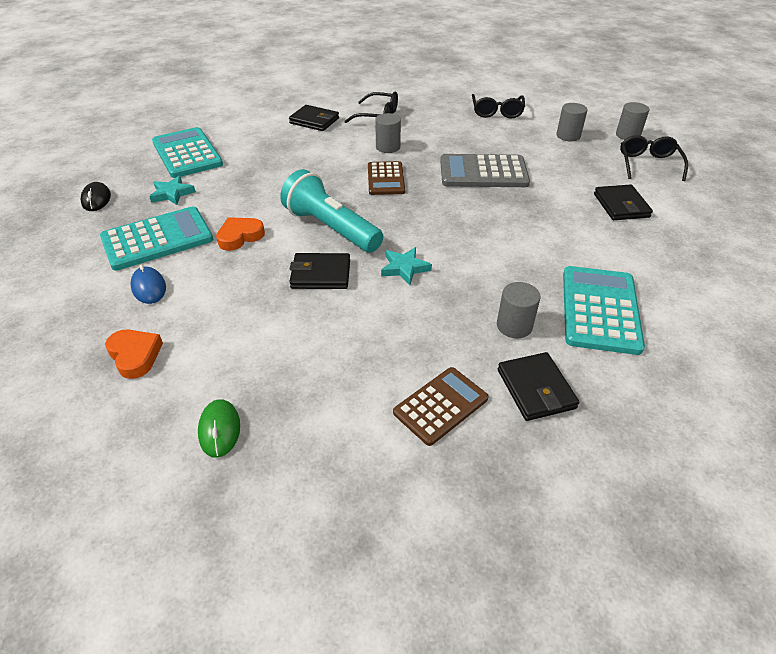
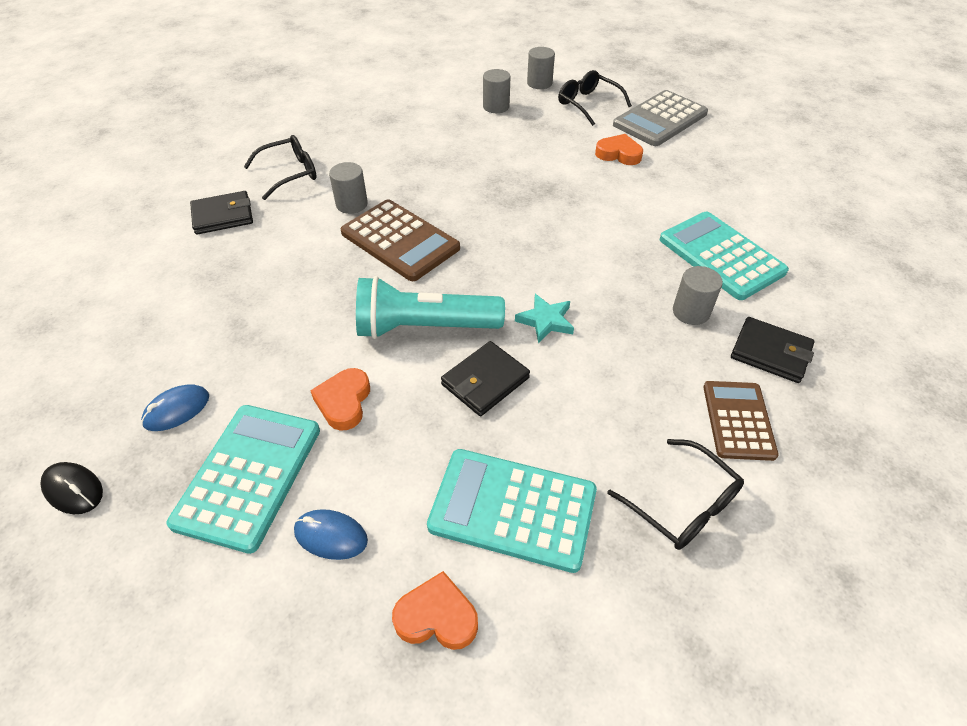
camera: 45 degrees left, 5 degrees up
(172, 193) = (177, 410): turquoise star -> blue mouse
(187, 153) = (114, 348): turquoise calculator -> turquoise calculator (513, 509)
(219, 429) = (625, 603): green mouse -> none
(385, 179) = (400, 241): brown calculator -> brown calculator, size x1.53
(483, 172) = (477, 182): grey calculator -> grey calculator (660, 119)
(497, 112) = (403, 111): black glasses -> black glasses (683, 505)
(621, 205) = (619, 154): black wallet -> orange heart

